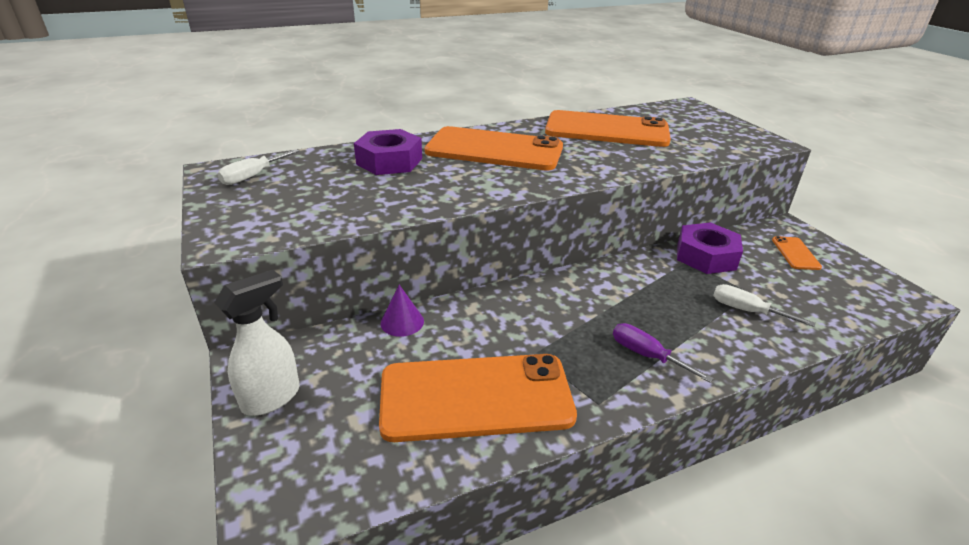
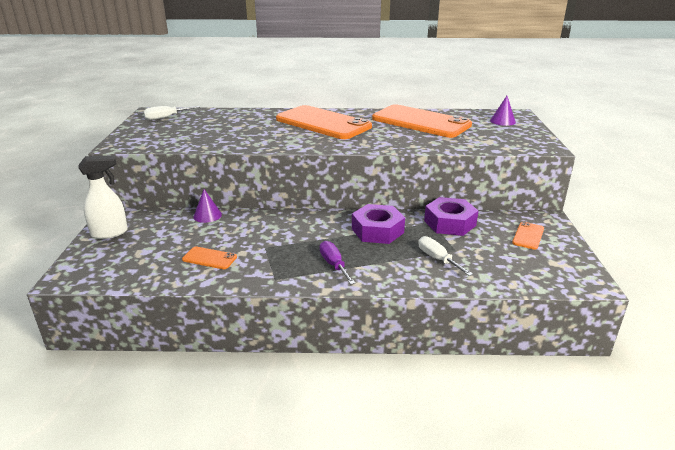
camera: 25 degrees right, 5 degrees down
(389, 161) = (249, 120): purple nut -> purple nut (377, 230)
(476, 397) = (209, 258): orange phone -> orange phone, size x0.42
(688, 116) = (502, 121): none -> purple cone

